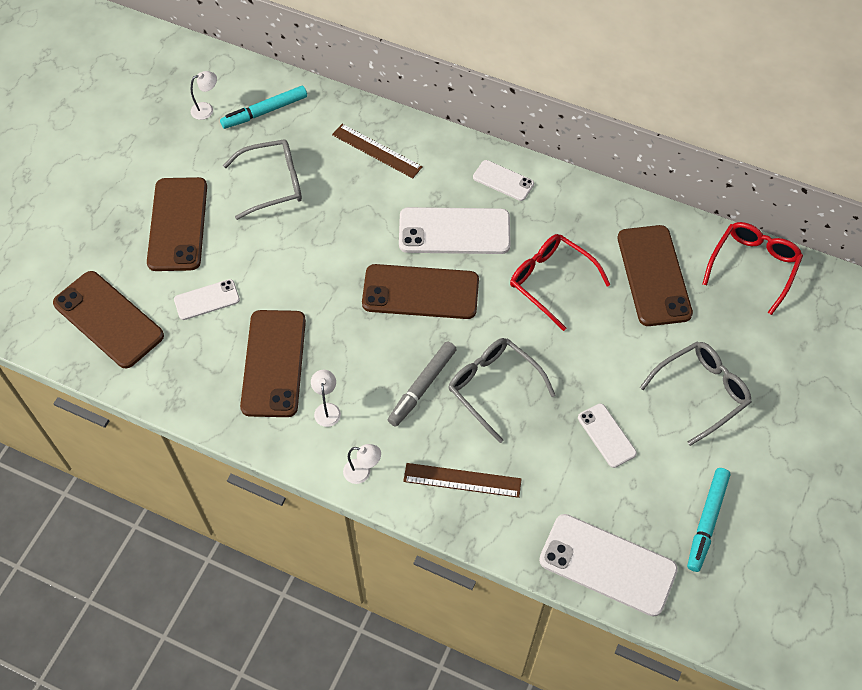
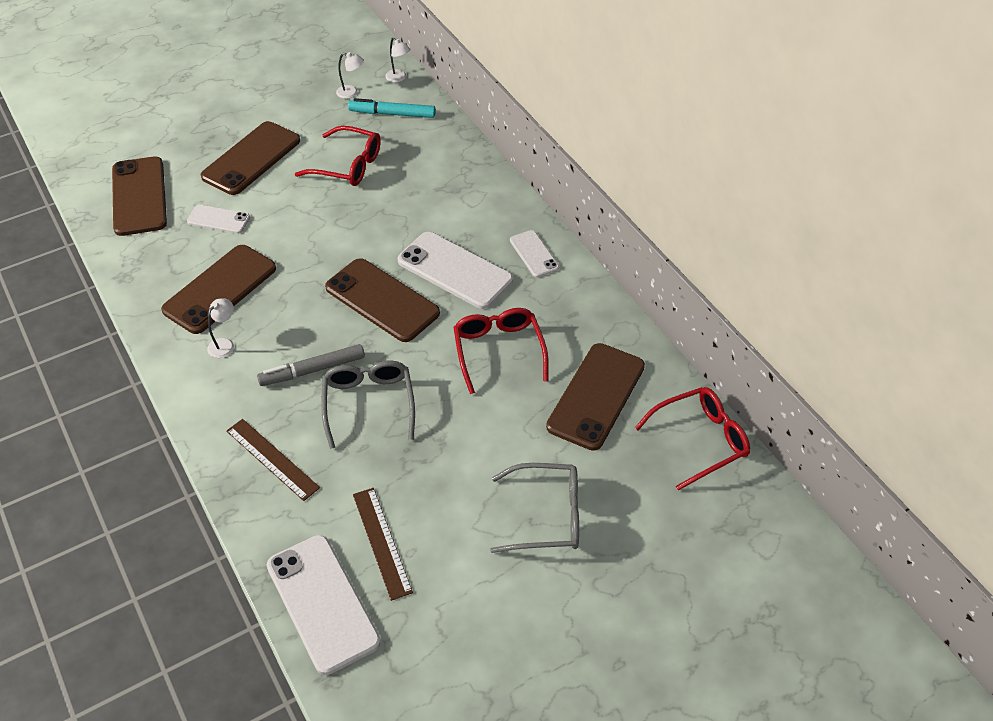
camera: 35 degrees right, 10 degrees down
(272, 184) = (347, 165): grey glasses -> red glasses
(362, 472) = (203, 405): white lamp -> white lamp (398, 78)
(377, 151) = (451, 181): brown ruler -> brown ruler (382, 542)
(606, 435) = (426, 499): white phone -> none
(707, 521) = (445, 626): turquoise marker -> none

